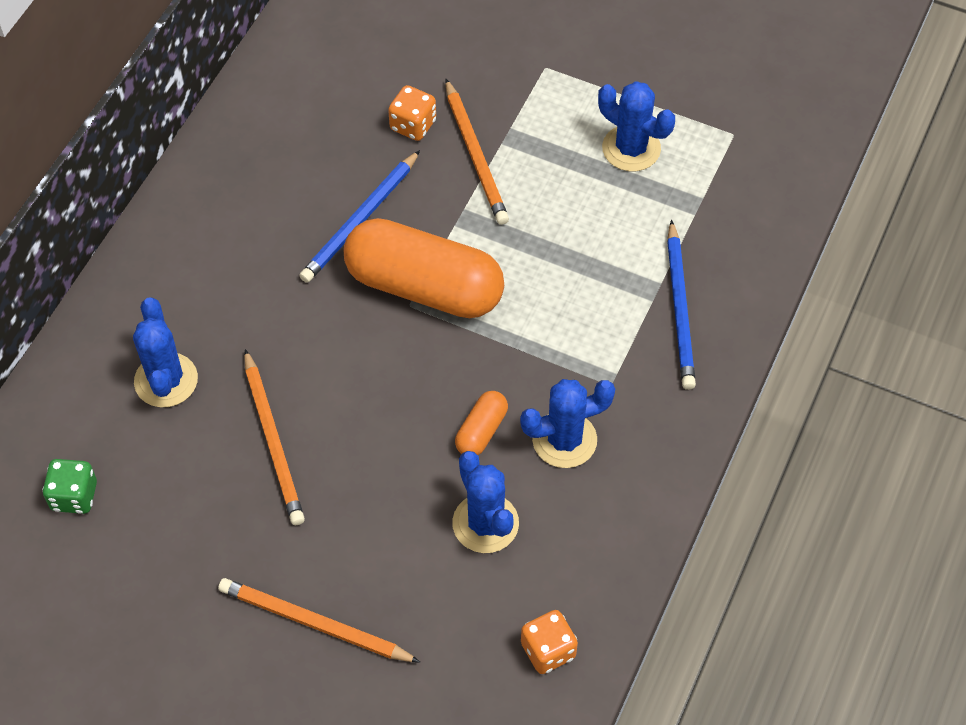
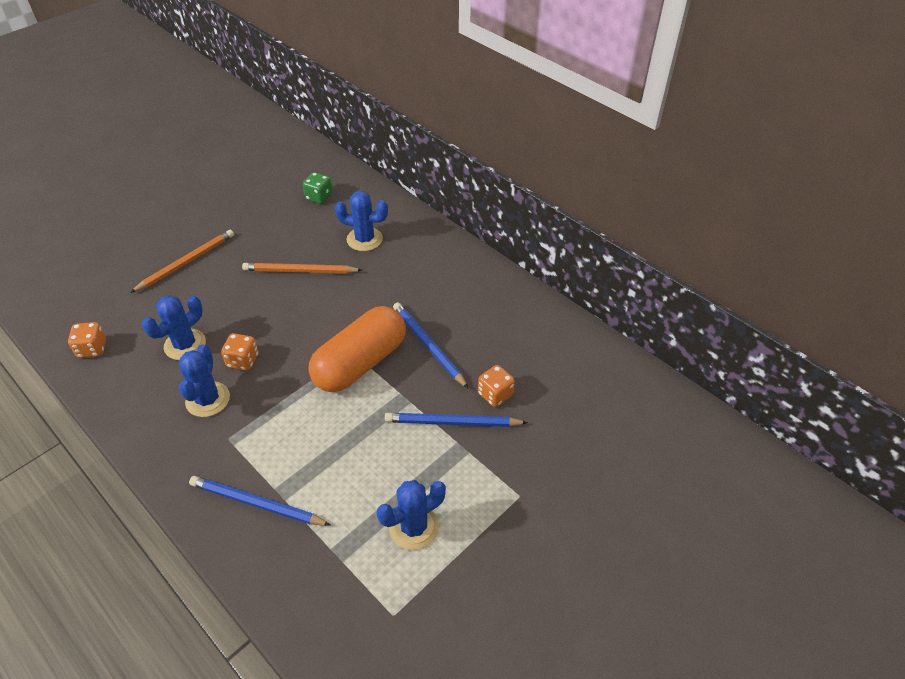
camera: 110 degrees right, 10 degrees down
(476, 155) = (452, 423): orange pencil -> blue pencil
(481, 431) = (243, 361): orange capsule -> orange dice
(485, 523) = (185, 345): blue cactus -> blue cactus turned 45 degrees counterclockwise

